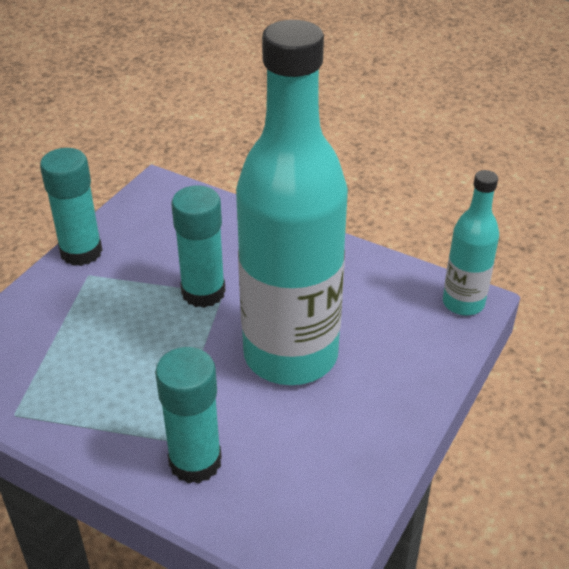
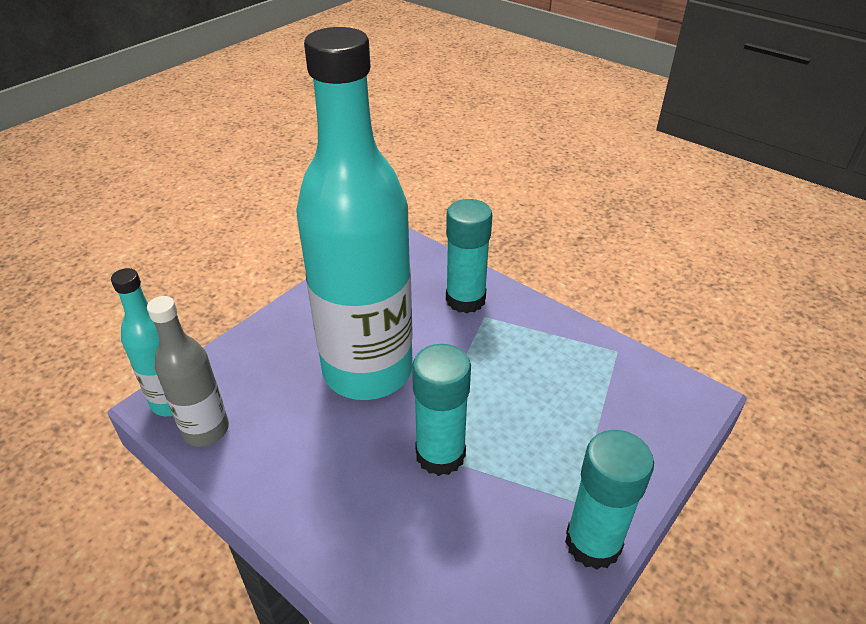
camera: 170 degrees left, 0 degrees up
(416, 285) = (206, 430): none -> grey bottle

